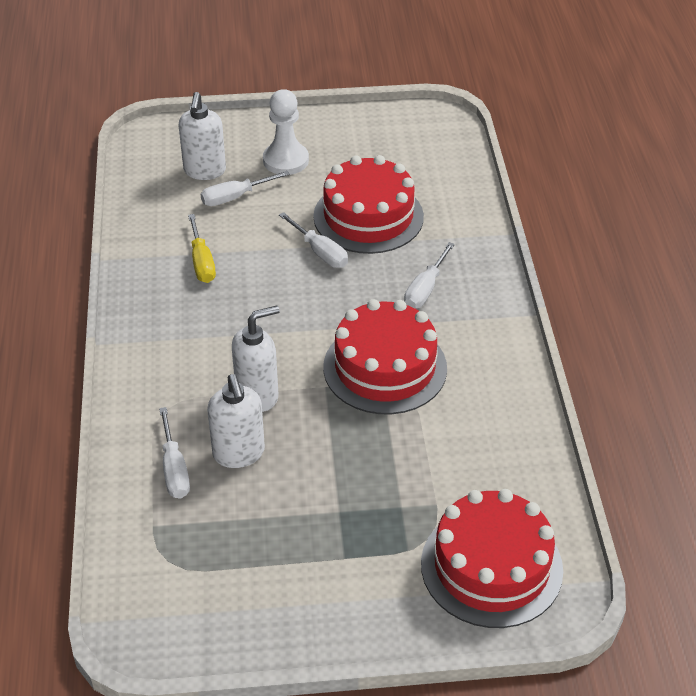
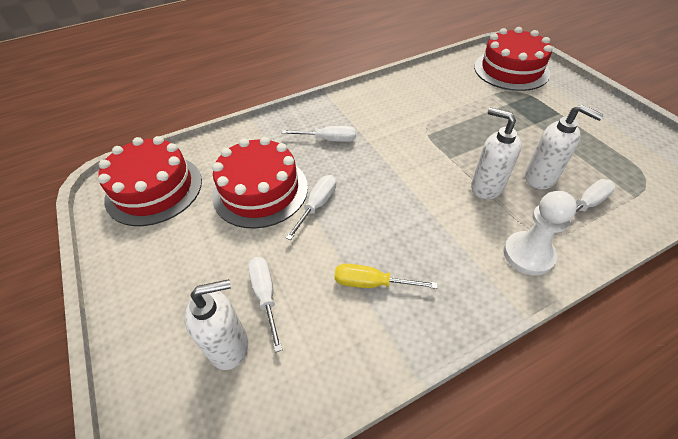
camera: 110 degrees left, 5 degrees up
(202, 262) = (372, 283): yellow screwdriver -> yellow screwdriver turned 135 degrees counterclockwise
(235, 197) = (266, 296): white screwdriver -> white screwdriver turned 150 degrees counterclockwise
(239, 453) = (540, 178): white soap dispenser -> white soap dispenser turned 75 degrees clockwise
(286, 160) = (193, 276): white pawn -> white pawn (528, 254)
(385, 367) = (413, 137): red cake -> red cake (154, 189)

